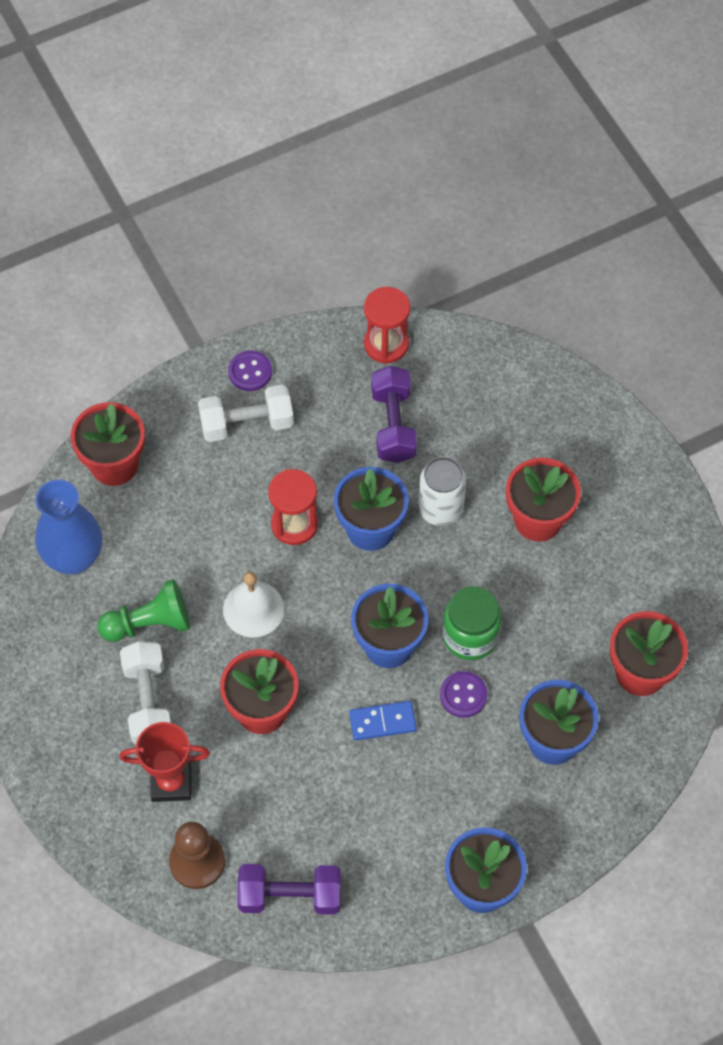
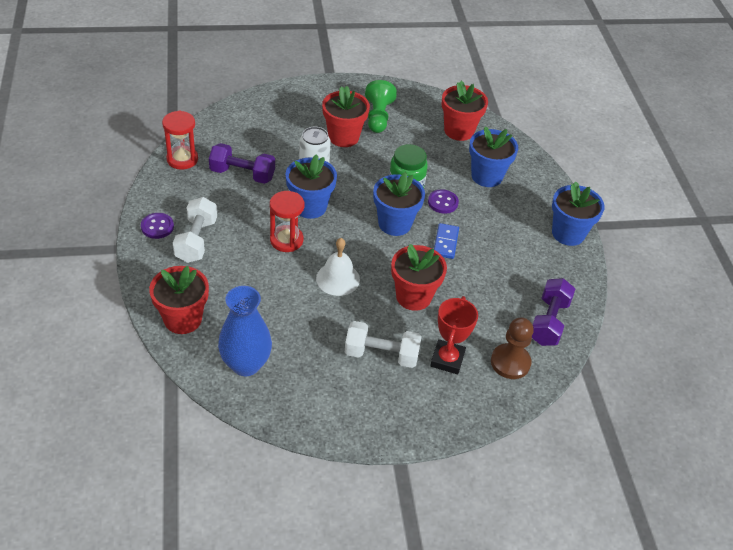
camera: 75 degrees left, 15 degrees down
(149, 623) = (321, 336): green pawn -> green pawn (378, 117)

